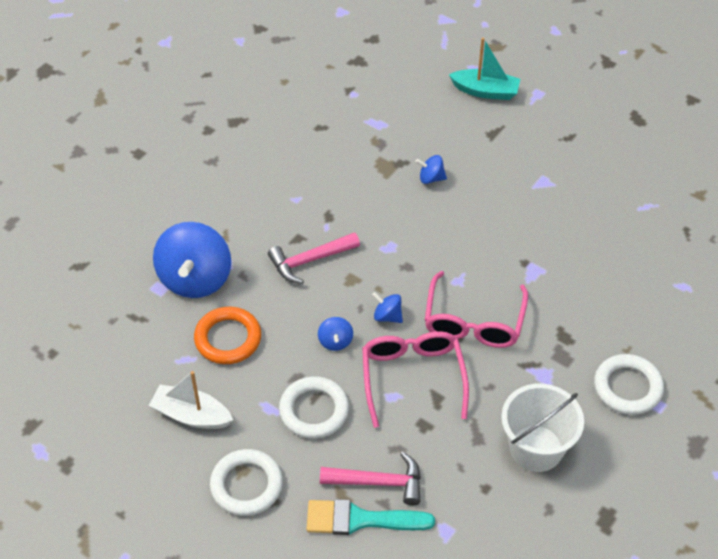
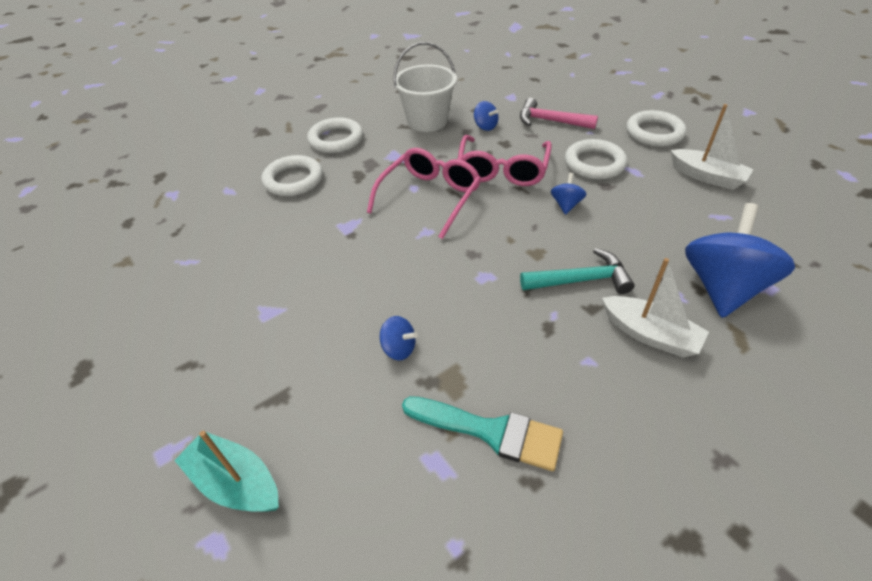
camera: 160 degrees left, 5 degrees down
(228, 338) = (676, 225): orange ring -> none
(254, 227) = (649, 334): none -> white boat
(309, 261) = (581, 280): pink hammer -> turquoise hammer
(360, 519) = (569, 107): turquoise brush -> turquoise brush (491, 432)
(387, 316) = (509, 215): blue spinning top -> blue spinning top (485, 126)
(628, 314) = (293, 180): none -> white ring

